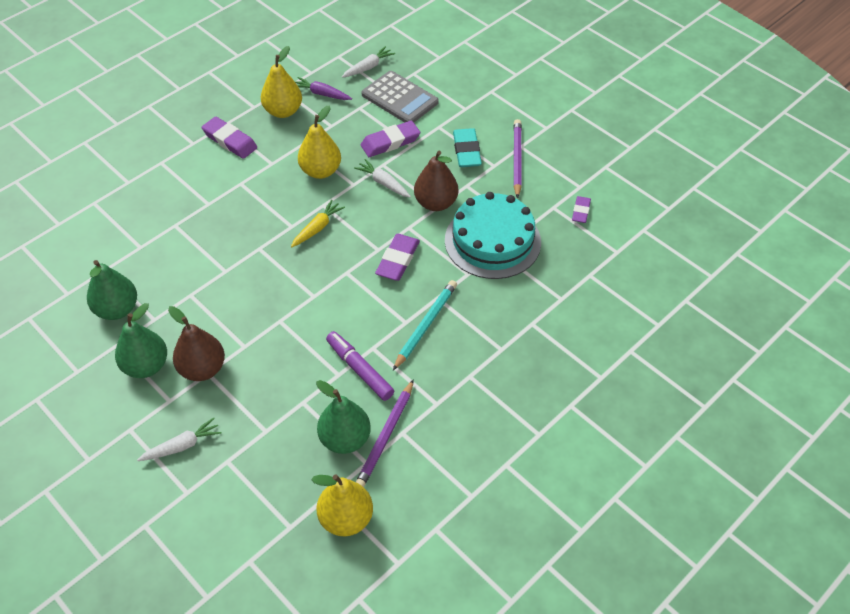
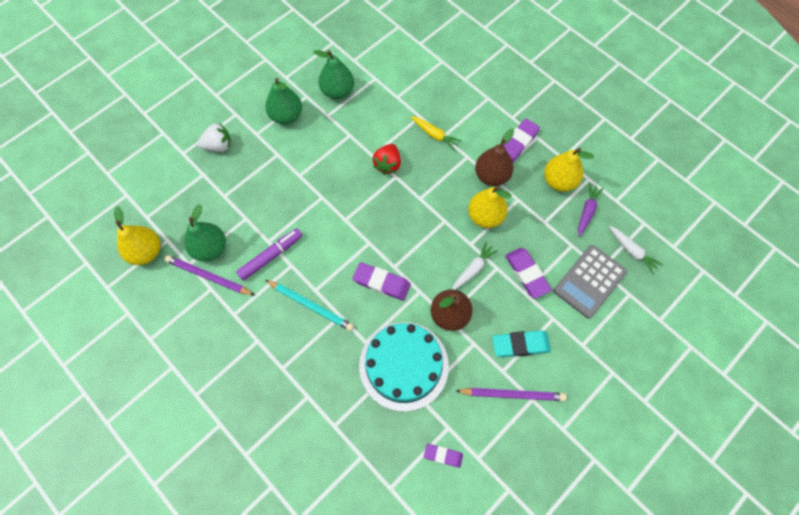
camera: 90 degrees right, 15 degrees up
(182, 446) = (218, 146): white carrot -> white strawberry
(202, 369) = (281, 151): brown pear -> brown pear (491, 176)
(241, 255) = (388, 165): none -> red strawberry
(317, 228) = (418, 218): yellow carrot -> yellow carrot (434, 135)

